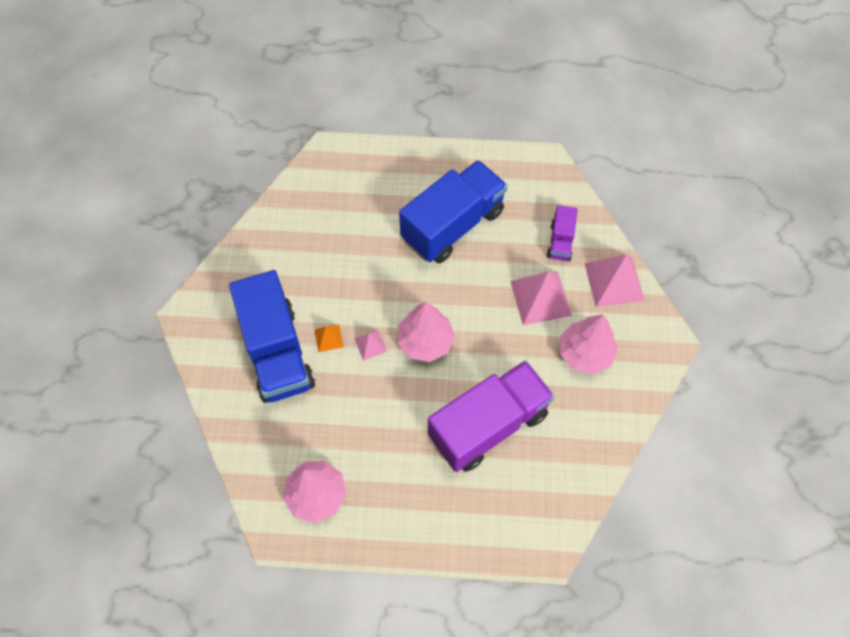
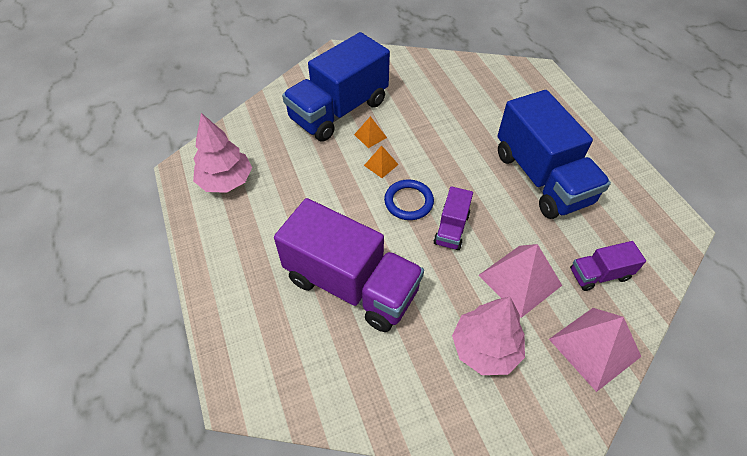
camera: 65 degrees right, 10 degrees down
(370, 345) = (381, 165): pink pyramid -> orange pyramid
(425, 341) = (408, 202): pink tree -> blue ring
(452, 225) = (541, 178): blue truck -> blue truck turned 45 degrees clockwise
(470, 322) = (451, 229): none -> purple truck

